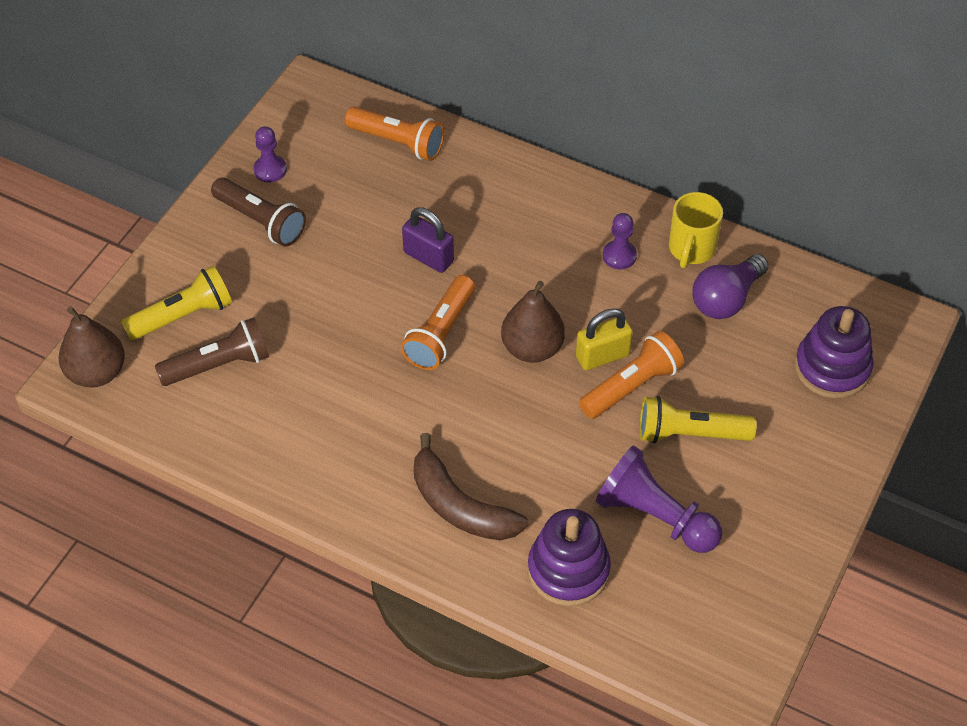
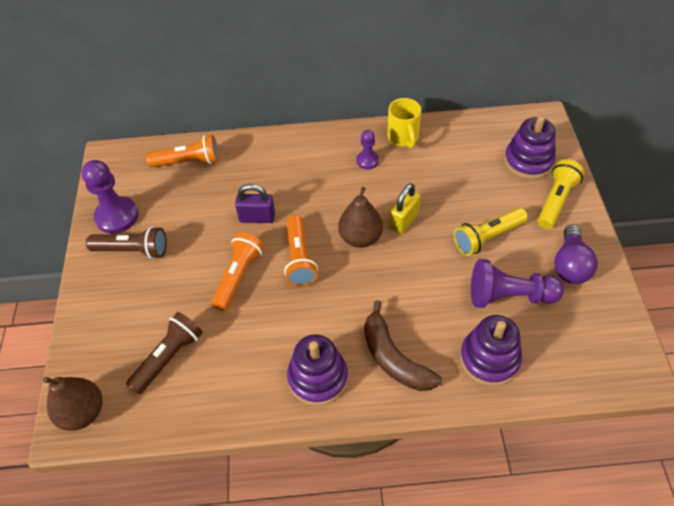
camera: 30 degrees left, 0 degrees up
(183, 316) = (120, 339): yellow flashlight -> yellow flashlight (556, 201)
(270, 170) = (117, 216): purple pawn -> purple pawn, size x1.80
(360, 478) = (318, 378): none -> purple stacking toy
(460, 506) = (394, 358): brown banana -> brown banana turned 45 degrees clockwise
(632, 386) = (434, 229): orange flashlight -> orange flashlight (239, 276)
(726, 299) = (444, 154): purple light bulb -> purple light bulb (570, 265)

